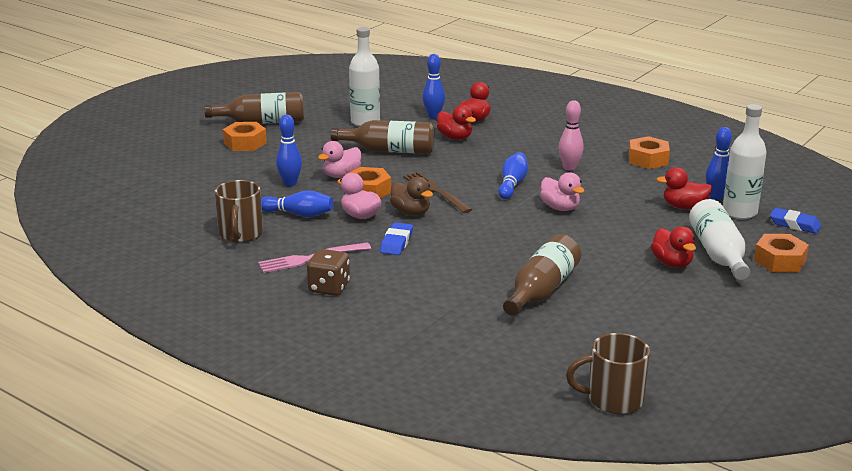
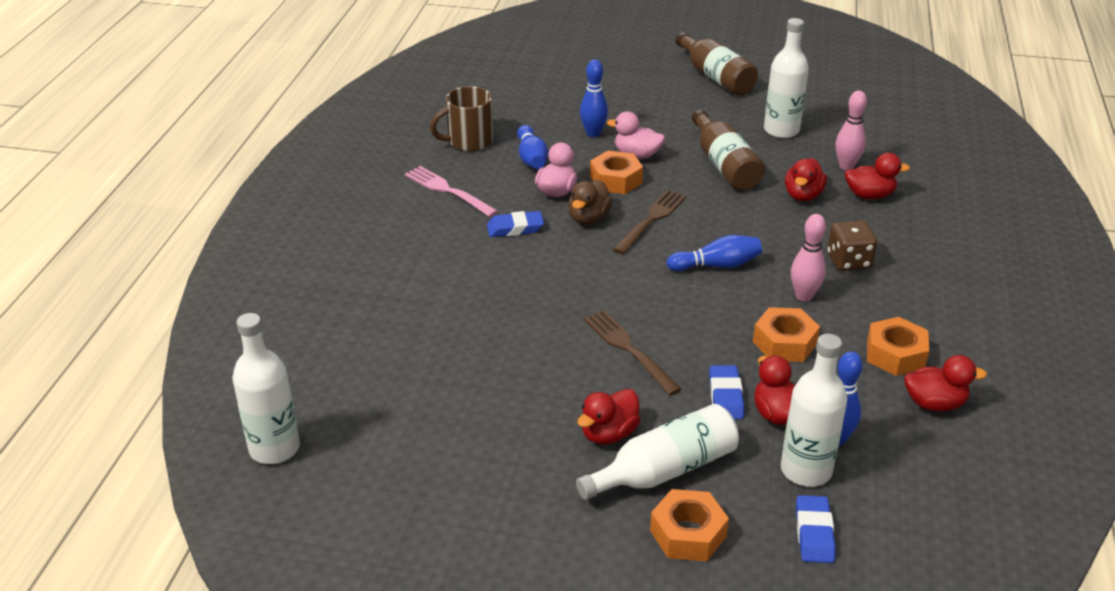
camera: 65 degrees right, 10 degrees up
(245, 143) = (658, 84): orange nut -> orange nut (784, 343)
(329, 287) = (399, 217): brown dice -> brown dice (848, 261)
(433, 116) = (846, 166): blue bowling pin -> pink bowling pin
(541, 290) = (475, 347): brown bottle -> none
(560, 208) = (685, 314): pink duck -> none
(585, 235) = (629, 349): none -> brown fork
(613, 399) = (274, 448): brown mug -> white bottle
(657, 217) = (725, 396): none -> blue eraser
(700, 162) = (934, 403): none -> red duck

